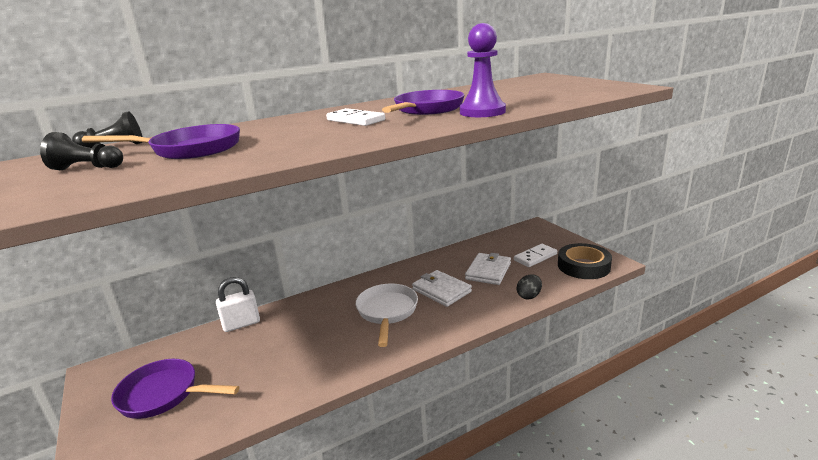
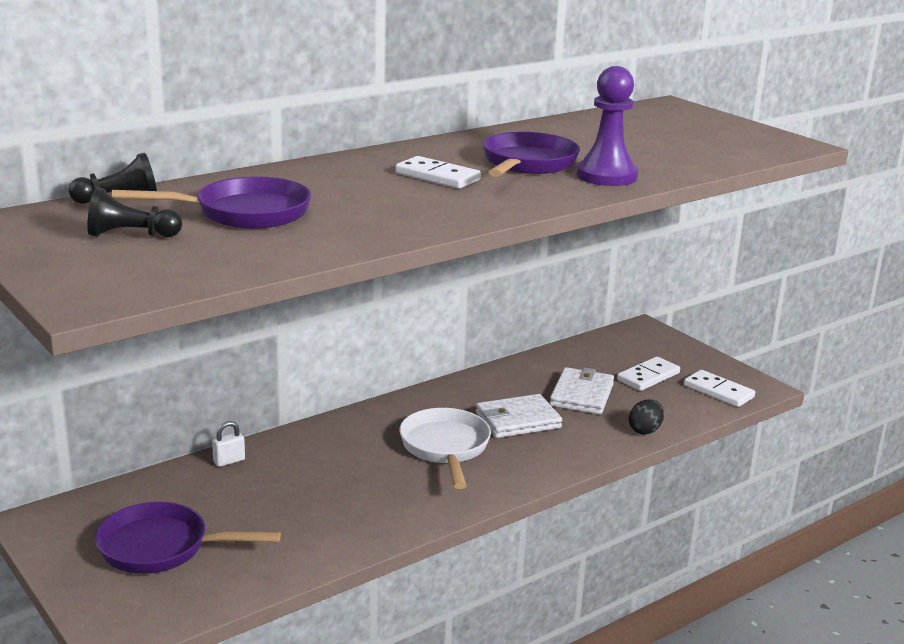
camera: 10 degrees left, 0 degrees up
(241, 324) = (229, 461): white padlock -> white padlock, size x0.56
(441, 290) = (517, 420): white wallet -> white wallet turned 60 degrees counterclockwise
(583, 266) = (718, 391): black tape -> white domino

